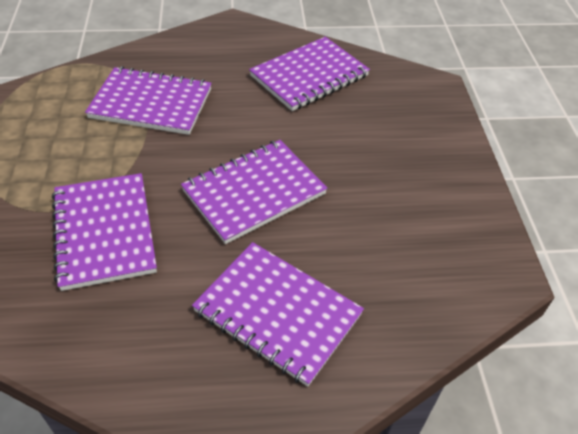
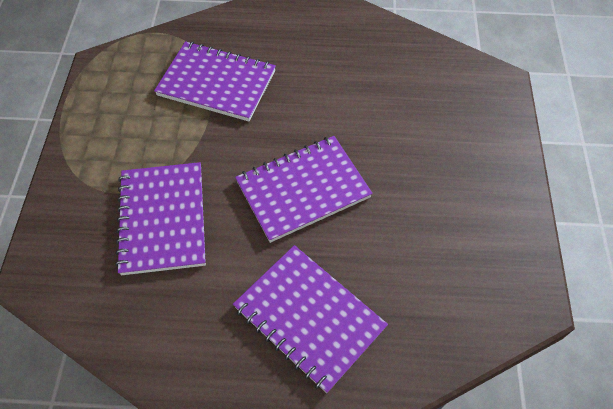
camera: 10 degrees right, 10 degrees up
(309, 76) = (373, 62): purple notebook -> none

